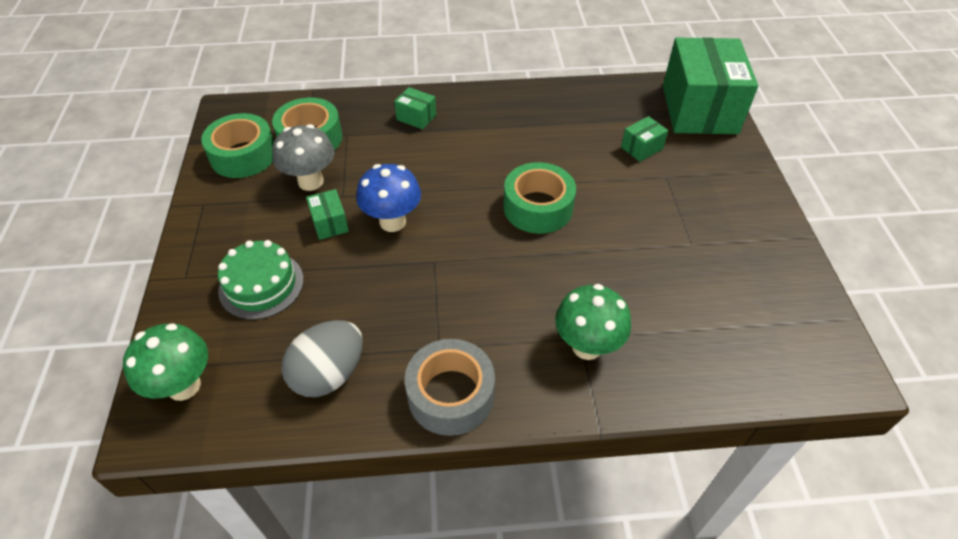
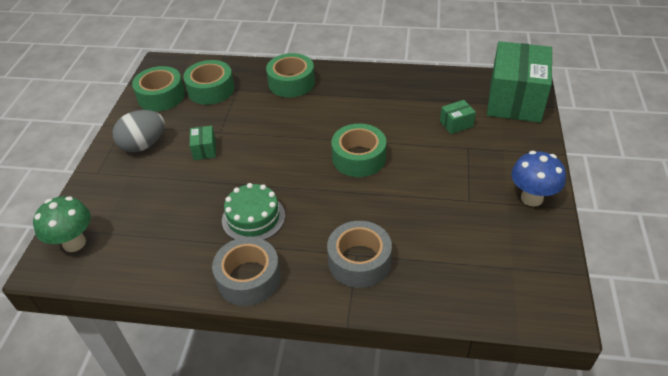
camera: 15 degrees right, 5 degrees down
(261, 285) = (145, 185): green cake -> green cake (253, 217)
(311, 182) = (201, 119): grey mushroom -> none
(329, 374) = (170, 251): grey egg -> grey egg (144, 145)
(392, 222) = (249, 154): blue mushroom -> blue mushroom (531, 198)
(416, 117) = (291, 83): green box -> green tape
(587, 346) = (359, 261): green mushroom -> grey tape

